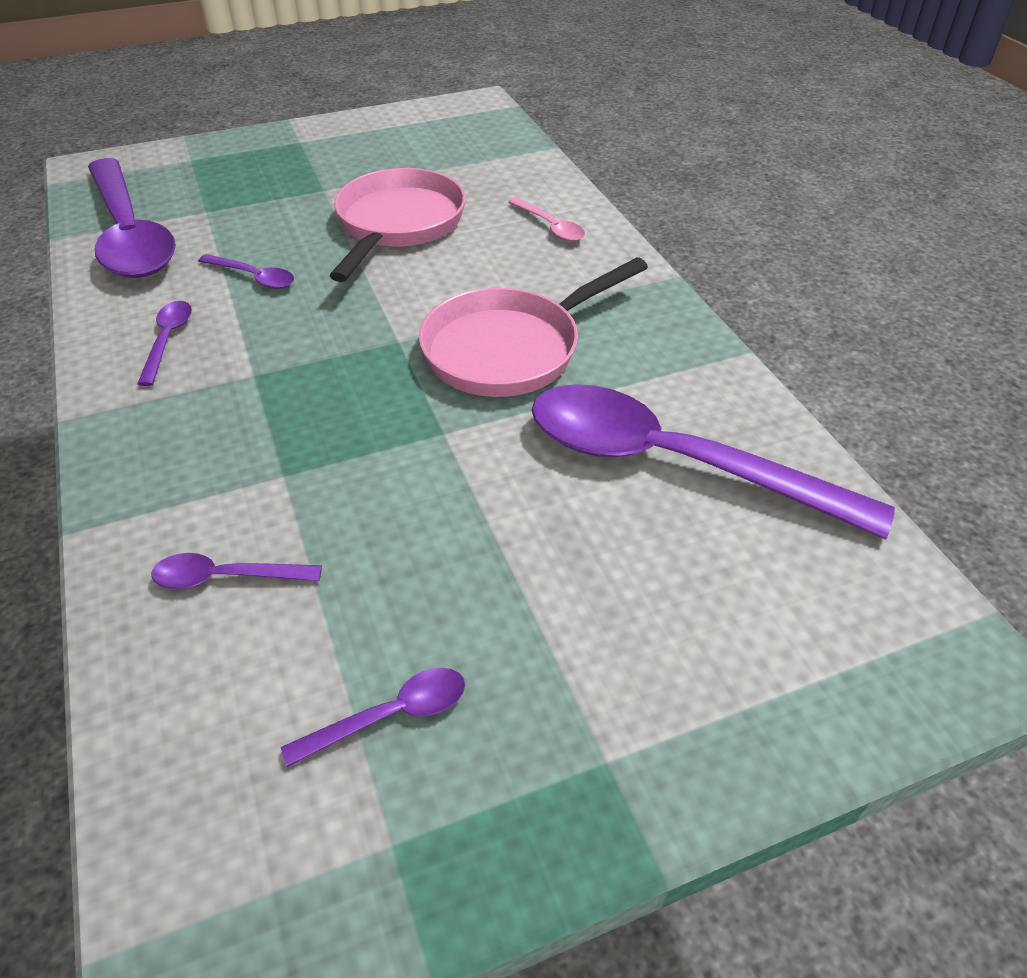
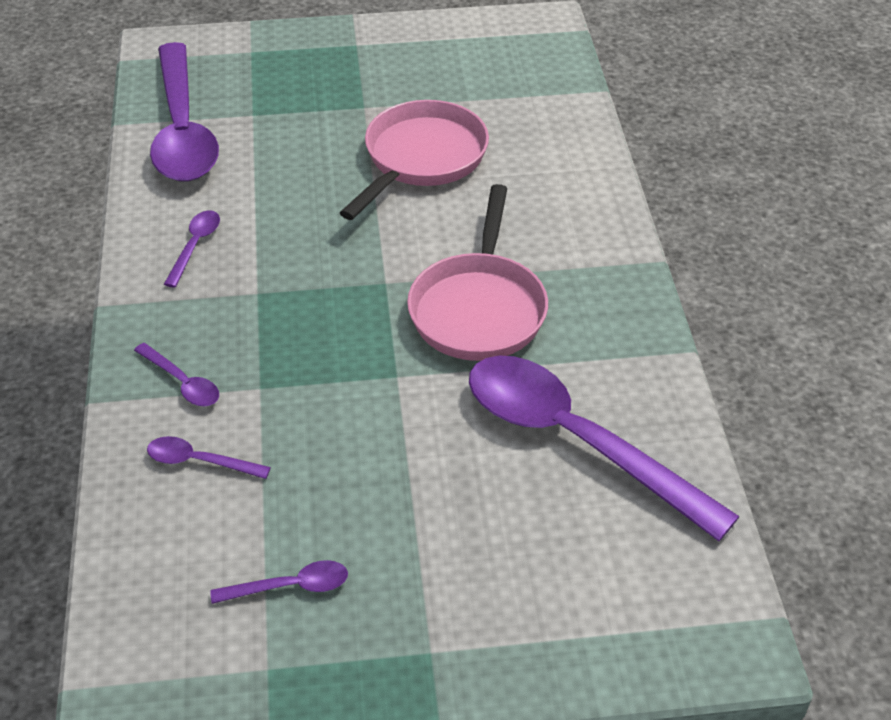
camera: 15 degrees right, 0 degrees up
(254, 277) = (279, 195): purple spoon -> purple spoon (182, 382)
(510, 349) = (479, 308): pink pan -> pink pan turned 60 degrees counterclockwise
(550, 227) = (562, 185): pink spoon -> none

